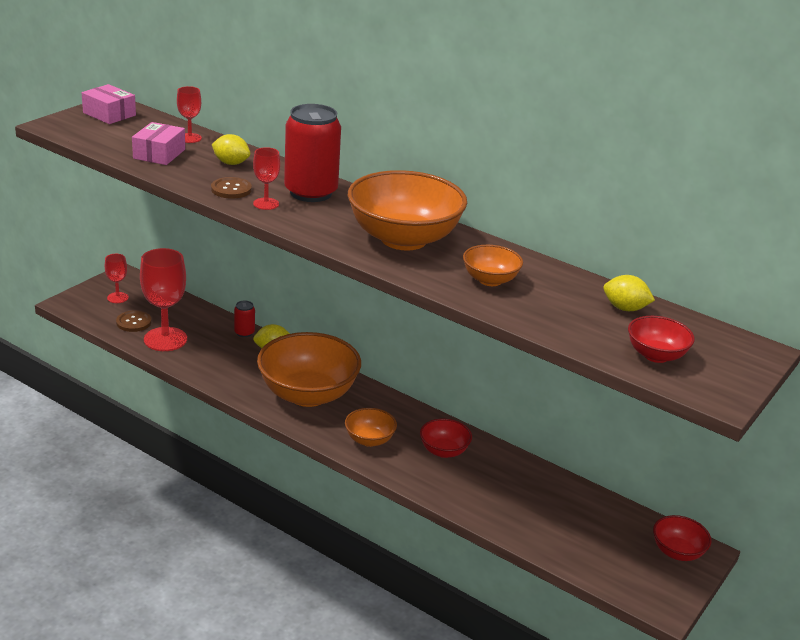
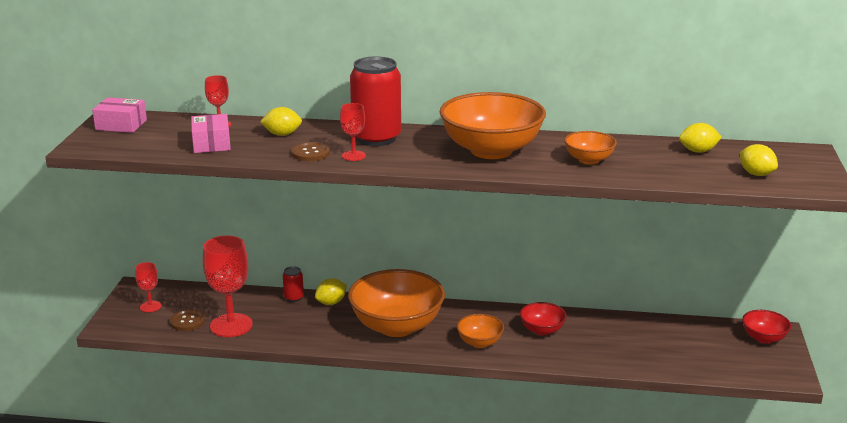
camera: 25 degrees left, 5 degrees down
(656, 355) = (756, 174): red bowl -> yellow lemon

